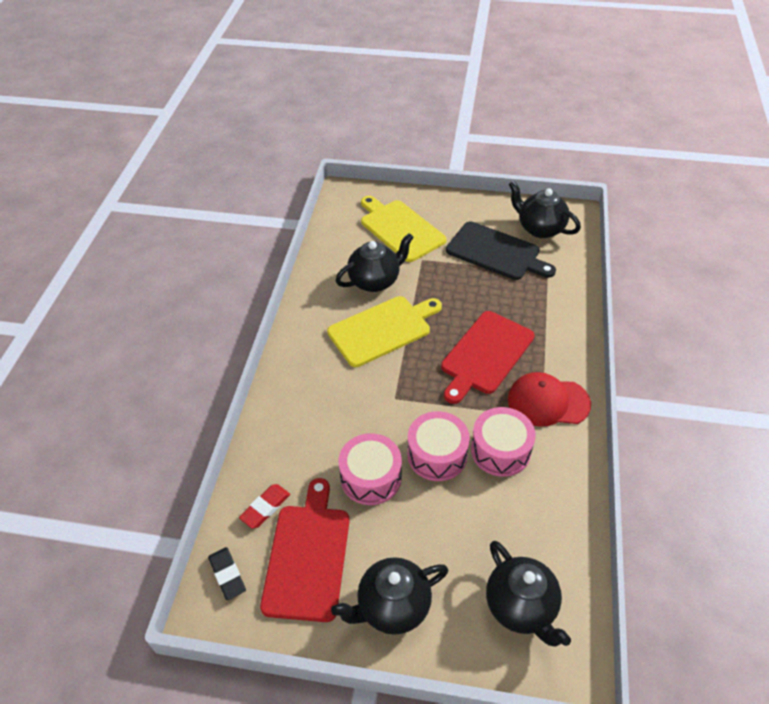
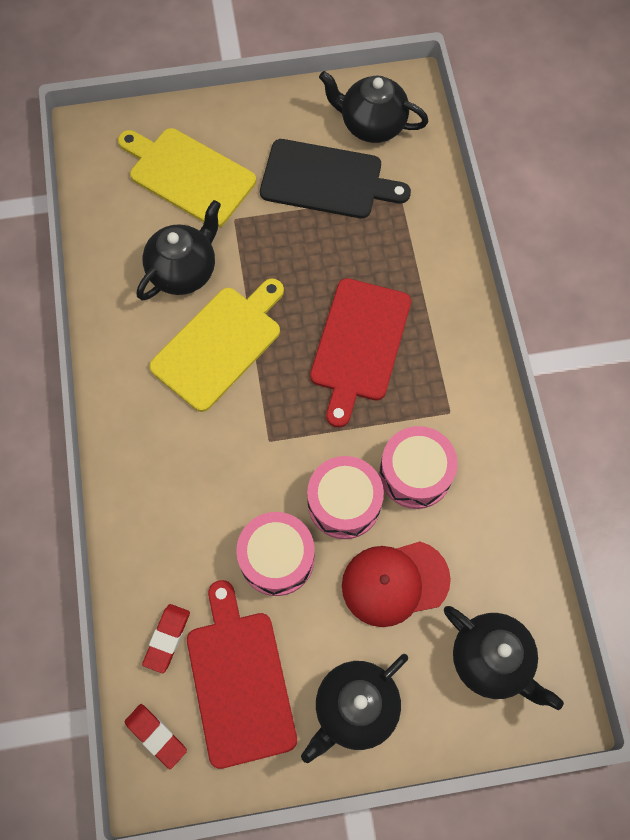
camera: 20 degrees left, 20 degrees up
(227, 575) = (156, 736): black eraser -> red eraser
(548, 402) = (451, 389): red cap -> red cap (394, 582)

